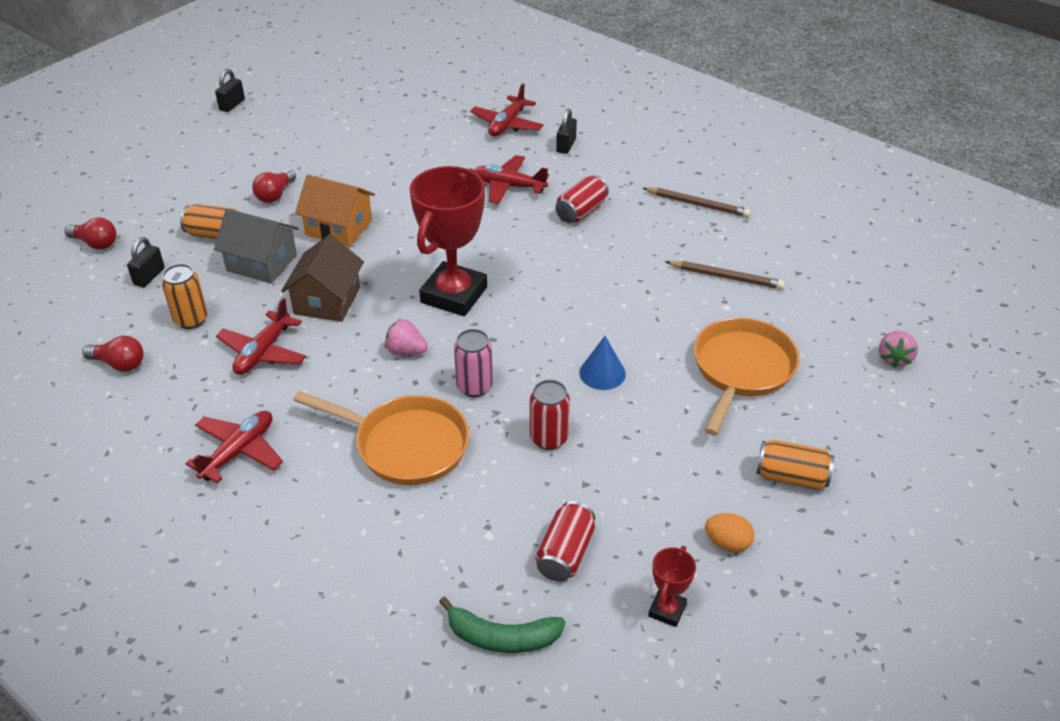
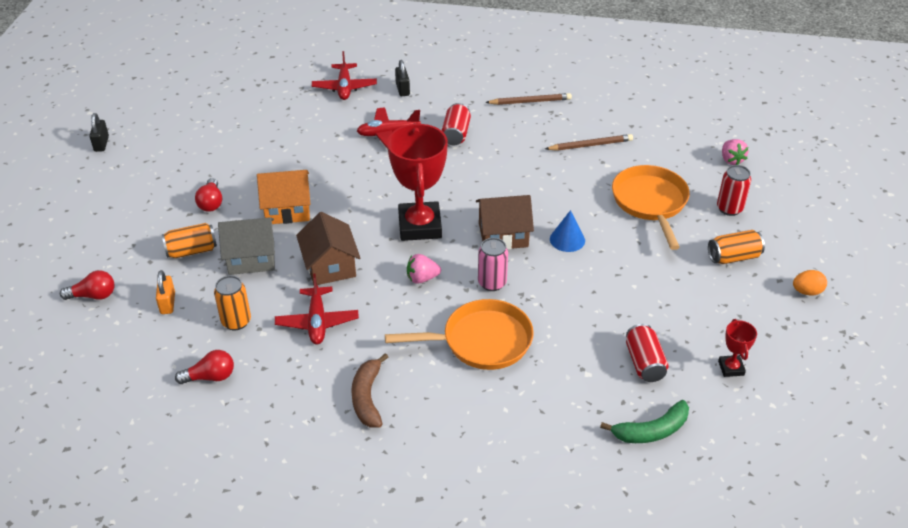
camera: 30 degrees left, 0 degrees up
(149, 276) = (168, 303): black padlock -> orange padlock
(239, 451) = (367, 397): red plane -> brown banana
(534, 339) = (503, 235): none -> brown house
(549, 438) = (571, 296): red can -> red can (729, 208)
(727, 543) = (731, 313): orange egg -> orange egg (807, 292)

